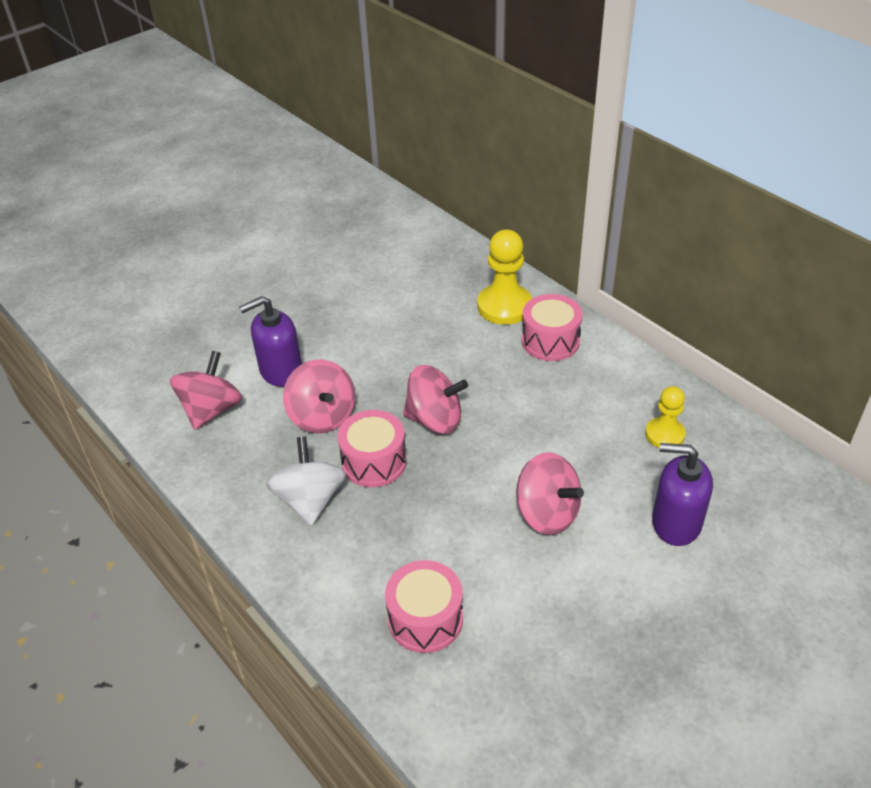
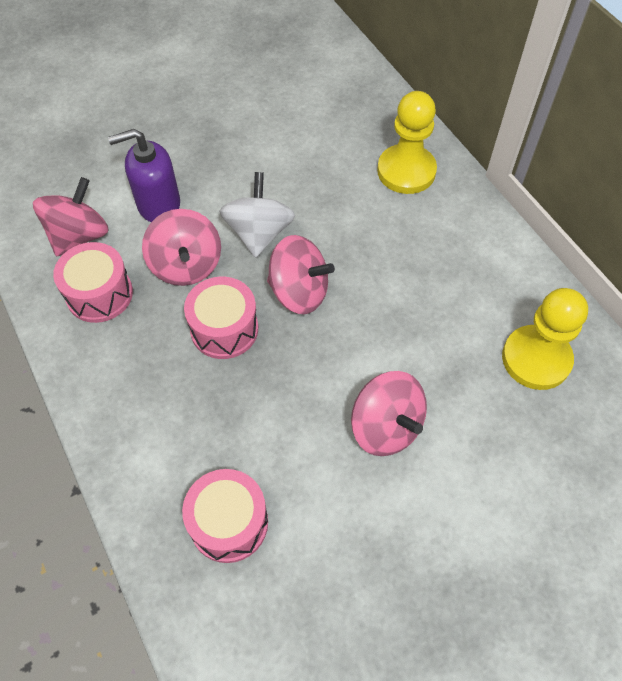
camera: 10 degrees right, 15 degrees up
(310, 500) = (149, 360): white spinning top -> white spinning top (259, 233)
(550, 341) = (443, 222): pink drum -> pink drum (99, 294)
(664, 434) = (536, 359): yellow pawn -> yellow pawn, size x1.62
(675, 523) = (519, 468): purple soap dispenser -> none

